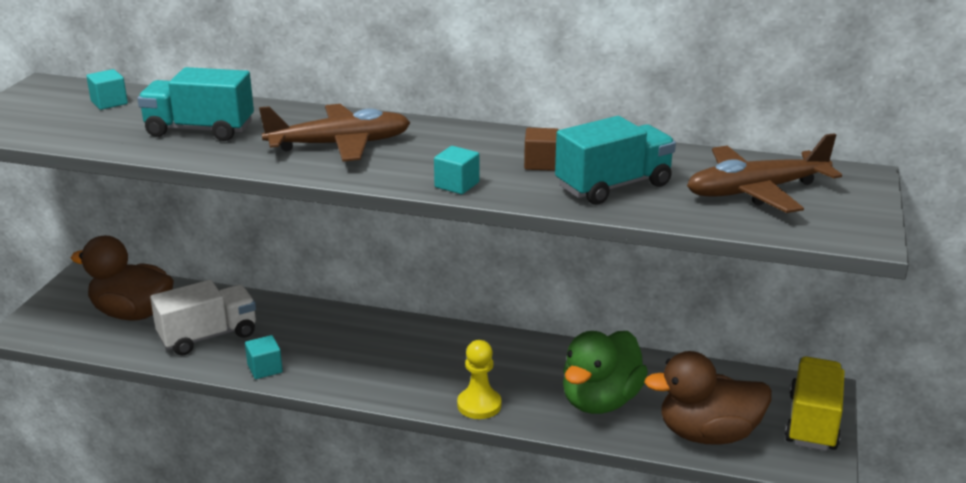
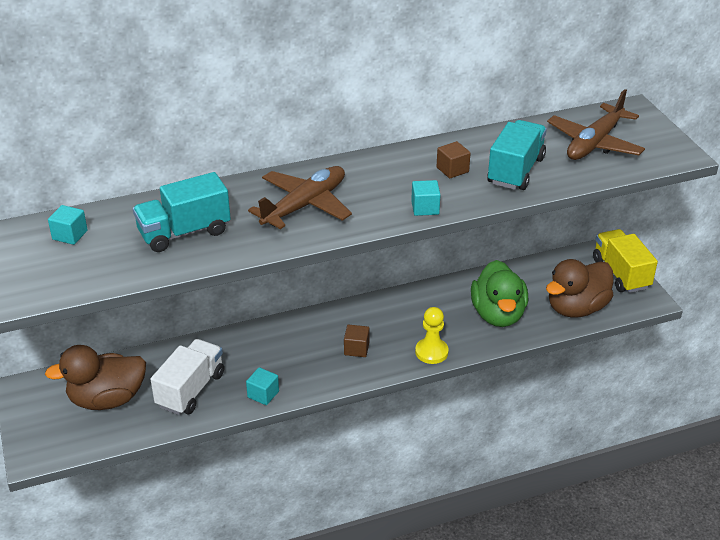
camera: 35 degrees left, 10 degrees up
(404, 368) = (356, 349): none -> brown cube

